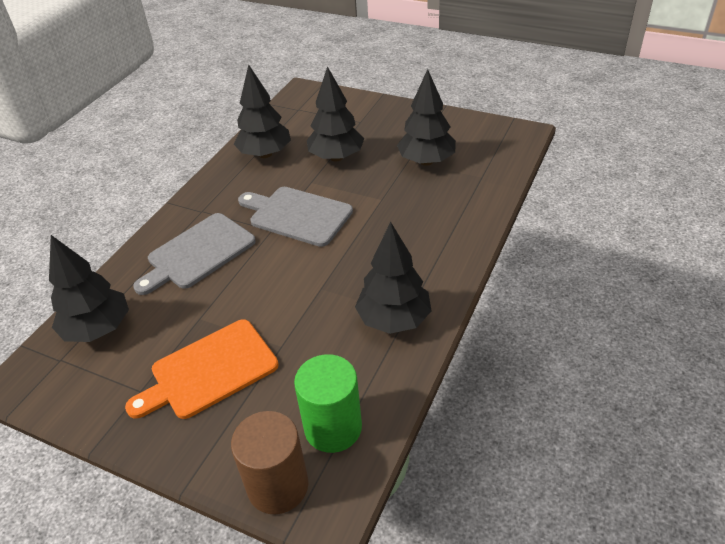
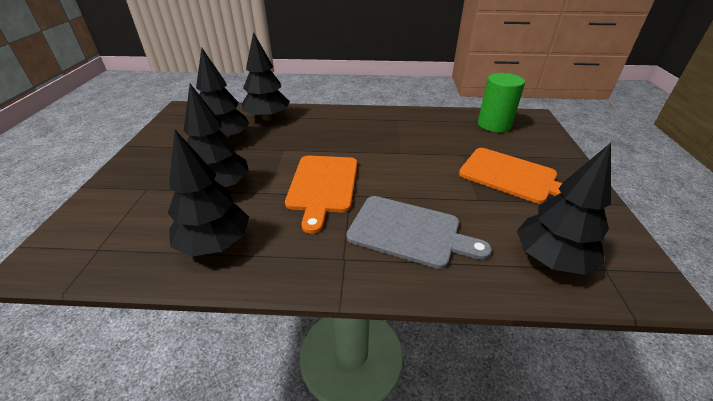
camera: 115 degrees left, 5 degrees down
(278, 486) = (542, 131): brown cylinder -> none
(297, 215) = (323, 186): grey cutting board -> orange cutting board
(393, 320) = (406, 122): black tree -> black tree (268, 118)

